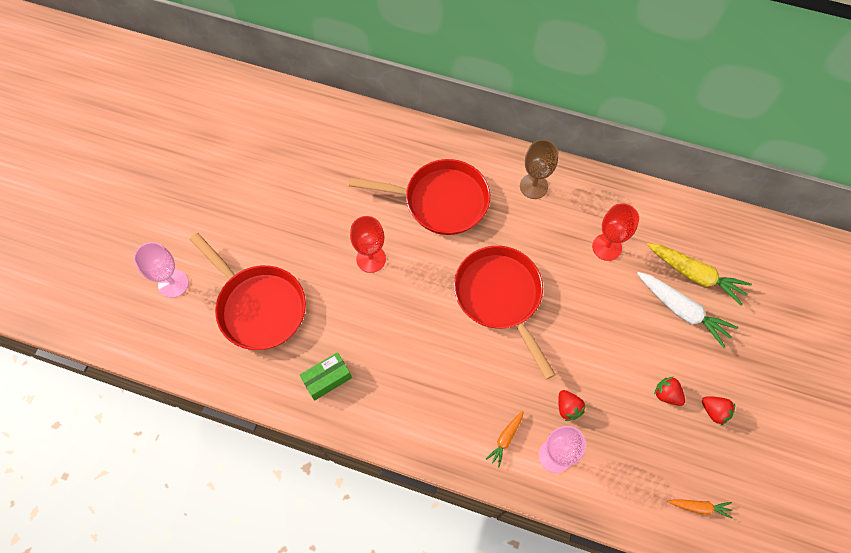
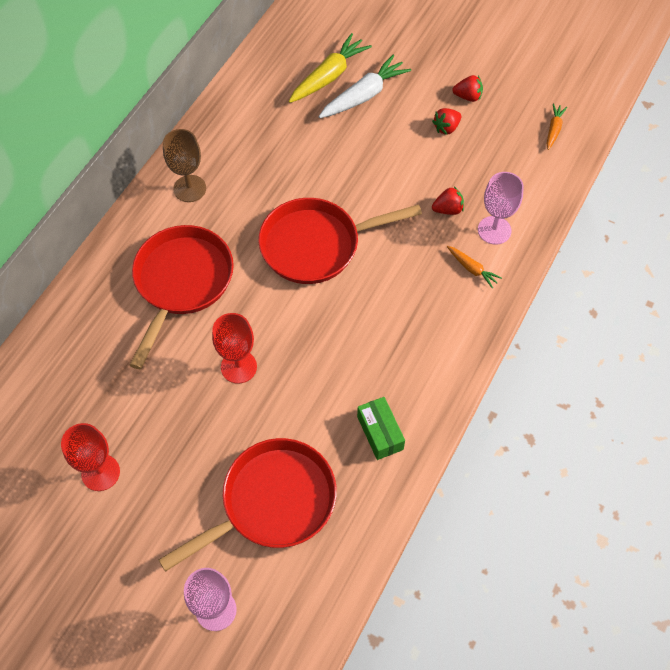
camera: 80 degrees left, 5 degrees down
(607, 247) = (281, 139): red goblet -> red goblet (100, 472)
(714, 411) = (468, 96): red strawberry -> red strawberry turned 45 degrees clockwise

